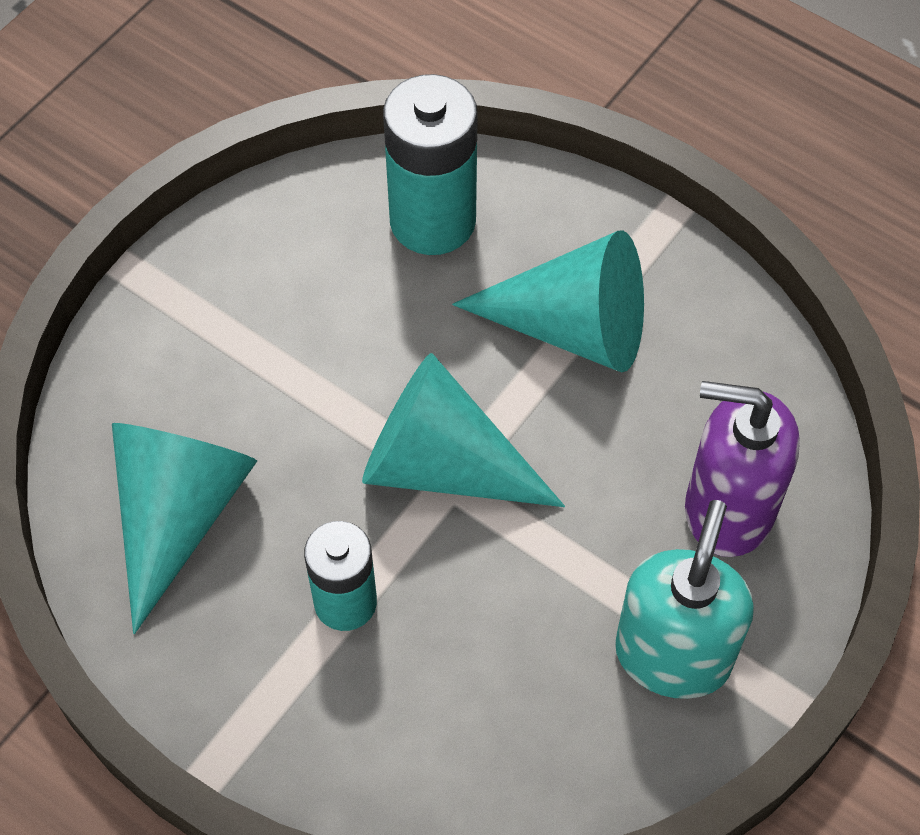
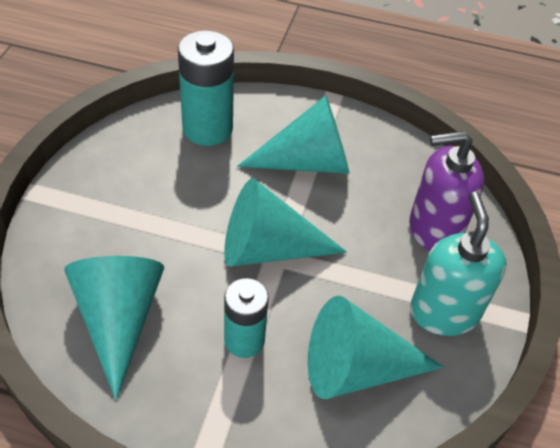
camera: 25 degrees left, 10 degrees down
(493, 699) = (357, 368): none -> turquoise cone

